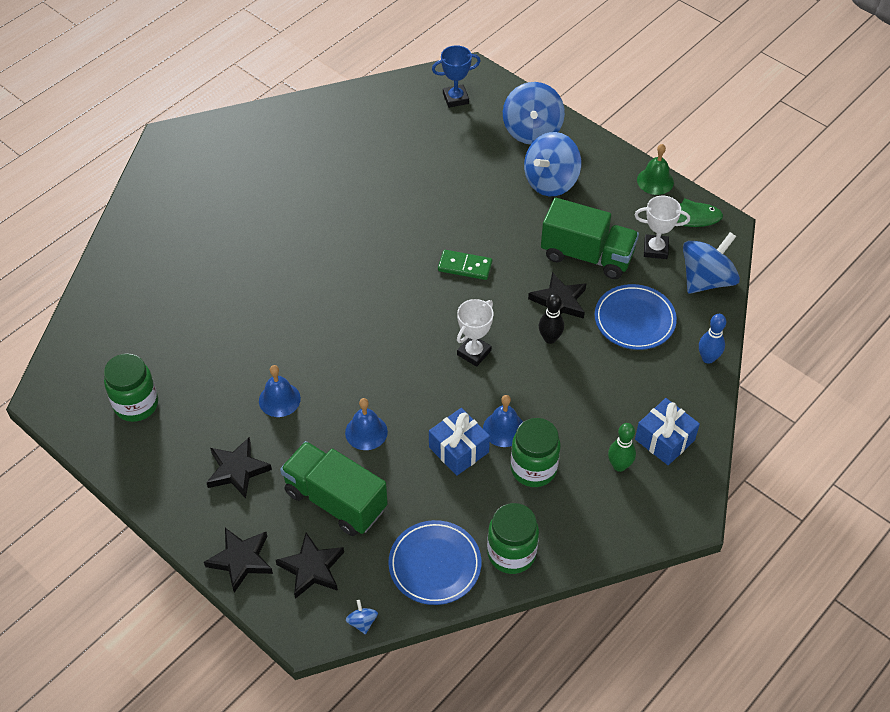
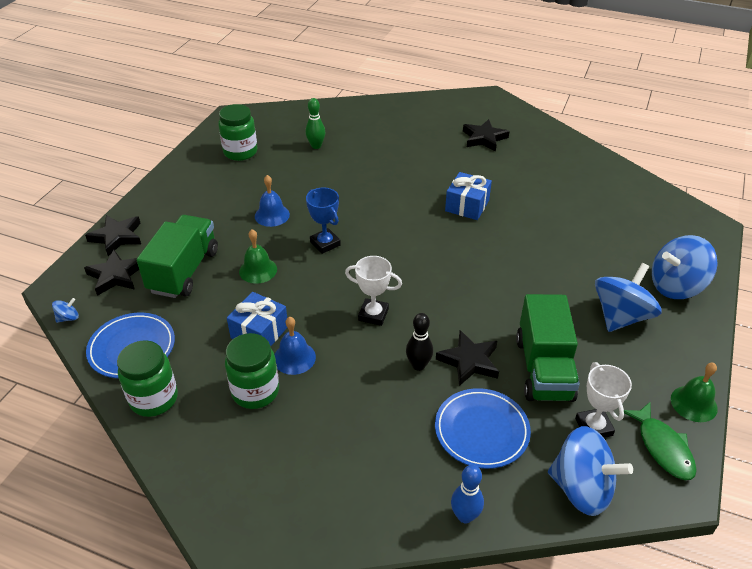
camera: 70 degrees right, 10 degrees down
(237, 470) = (198, 213): black star -> black star (484, 138)
(366, 432) = (258, 270): blue bell -> green bell
(455, 98) = (668, 225): blue trophy -> blue trophy (325, 243)
(465, 266) = (470, 283): green domino -> none
(550, 181) = (621, 316): blue spinning top -> blue spinning top turned 105 degrees clockwise
(619, 466) = (282, 462): green bowling pin -> green bowling pin (316, 146)
(664, 440) = (330, 497): blue gift -> blue gift (467, 206)

